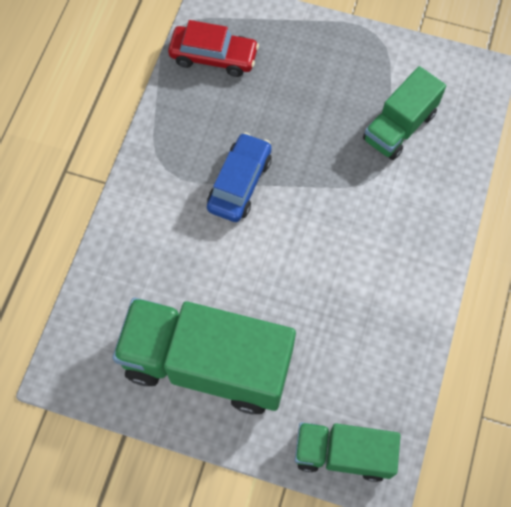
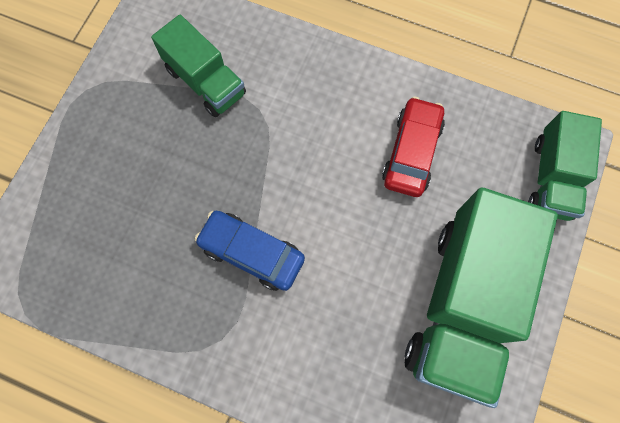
camera: 85 degrees left, 5 degrees up
(213, 57) = (77, 270): red car -> red car (411, 152)

